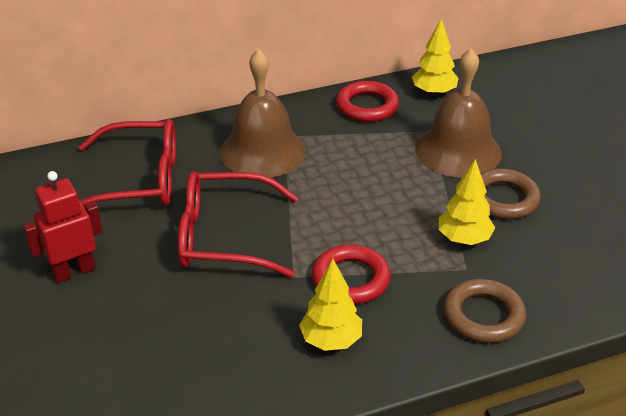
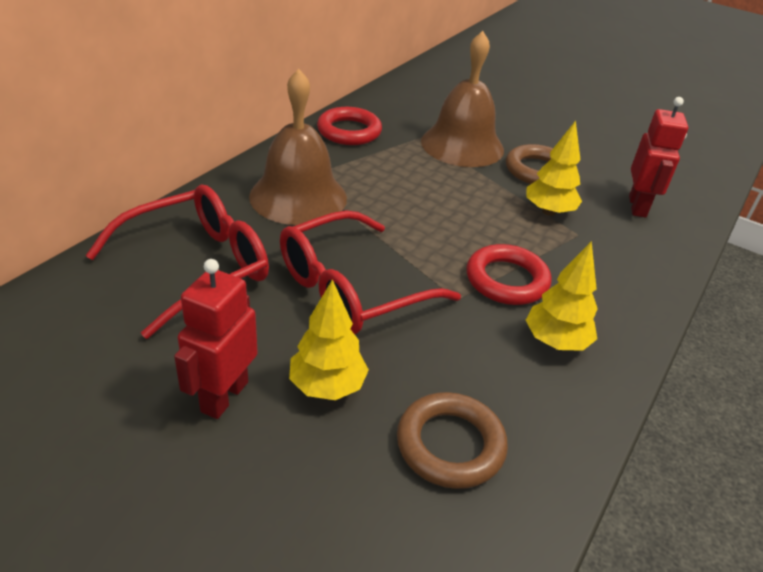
camera: 40 degrees left, 0 degrees up
(433, 92) = (390, 106): yellow tree -> yellow tree (327, 386)
(483, 316) = (634, 266): brown ring -> brown ring (450, 445)
(564, 268) = (637, 206): none -> red robot

